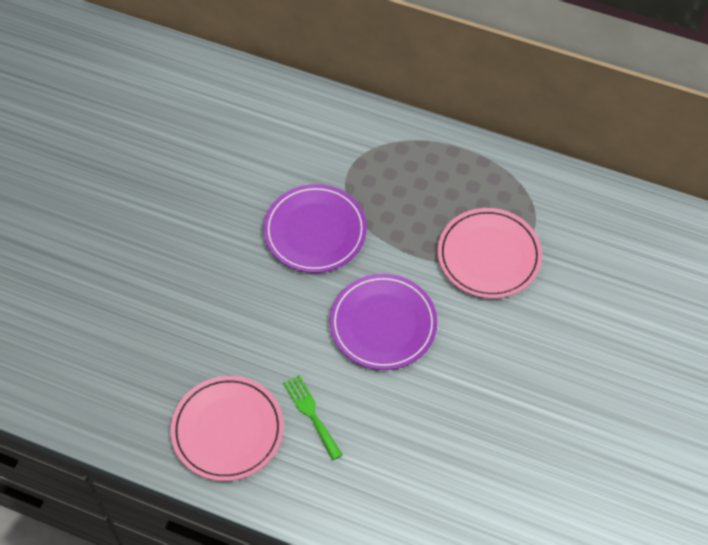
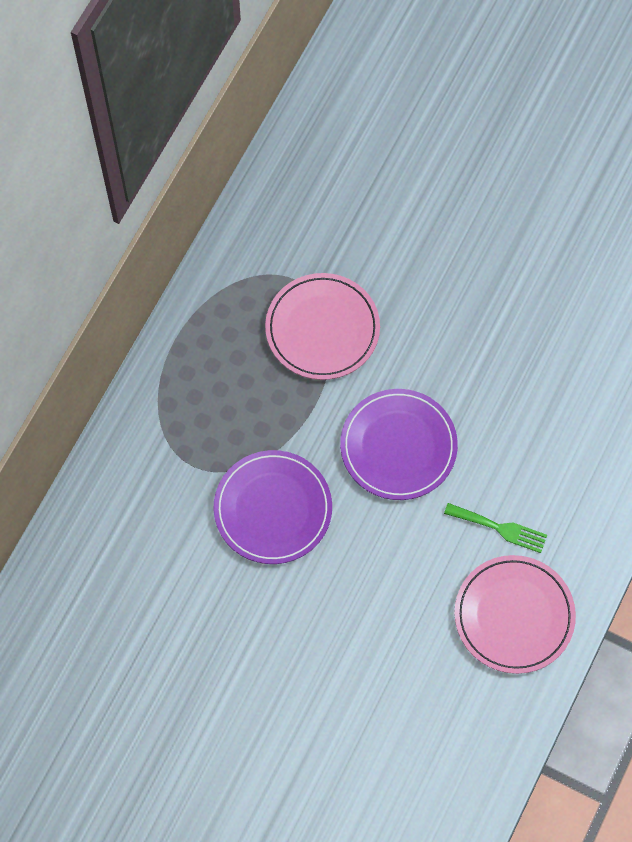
camera: 85 degrees left, 10 degrees up
(311, 414) = (500, 528): green fork -> green fork turned 135 degrees counterclockwise

